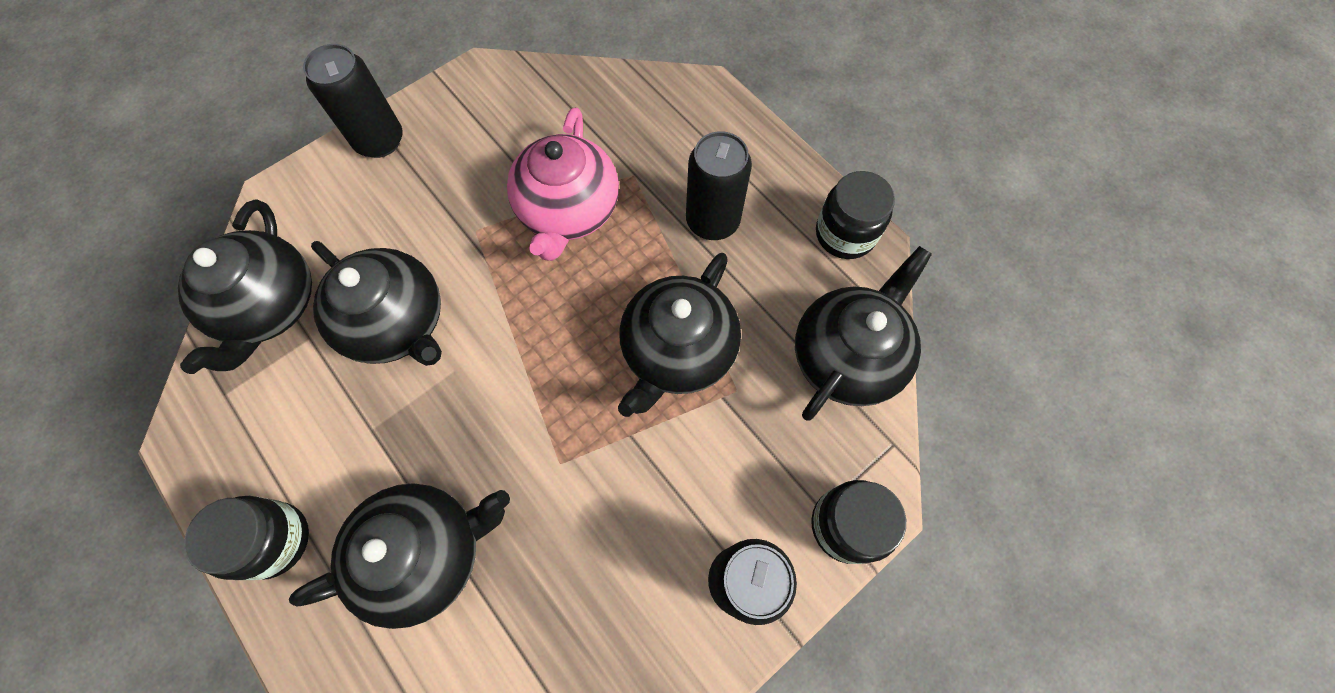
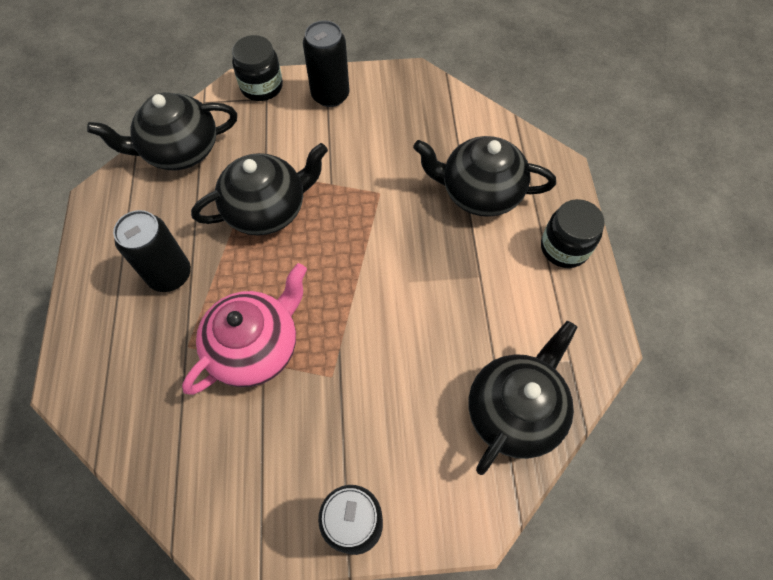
camera: 145 degrees left, 5 degrees down
(397, 323) = (428, 337): black teapot -> none
(845, 234) = (103, 213): black jar -> none

